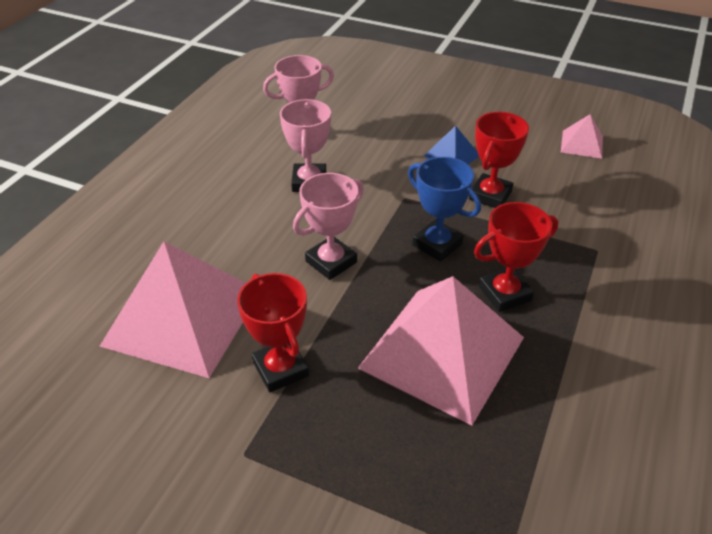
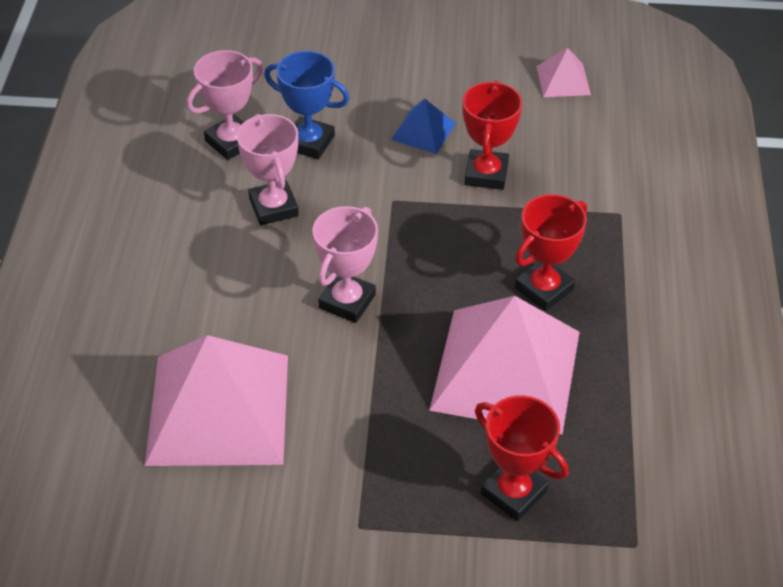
camera: 20 degrees left, 5 degrees up
(280, 369) = (352, 434): red trophy -> red trophy (513, 492)
(437, 244) = (452, 250): blue trophy -> blue trophy (309, 142)

